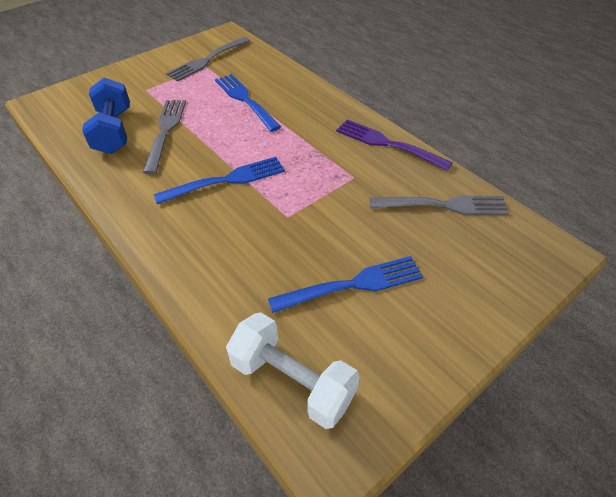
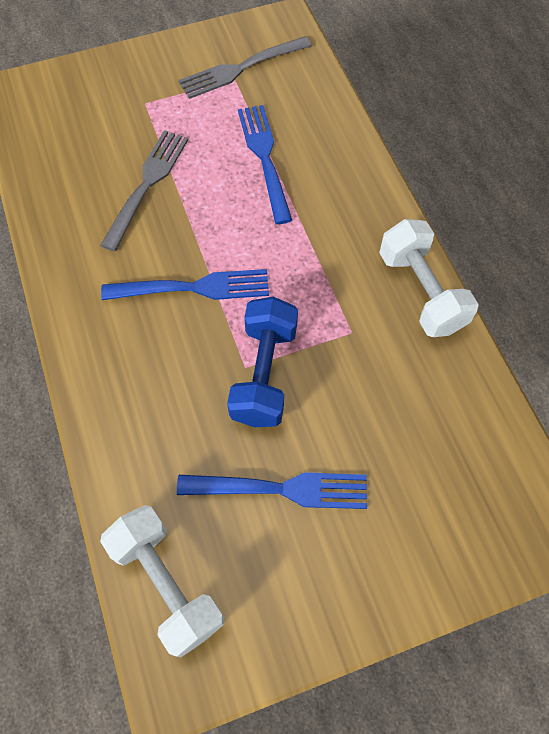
camera: 20 degrees right, 15 degrees up
(114, 131) = (86, 166): blue dumbbell -> blue dumbbell (264, 374)
(388, 144) = (421, 292): purple fork -> white dumbbell
(443, 205) = (444, 413): grey fork -> none

